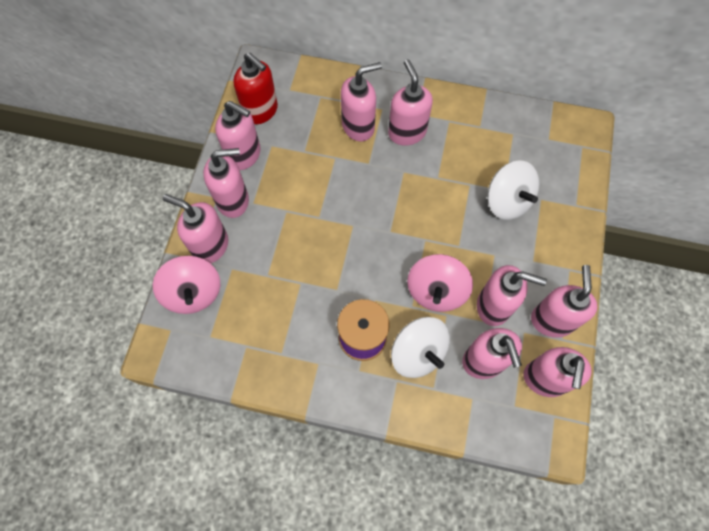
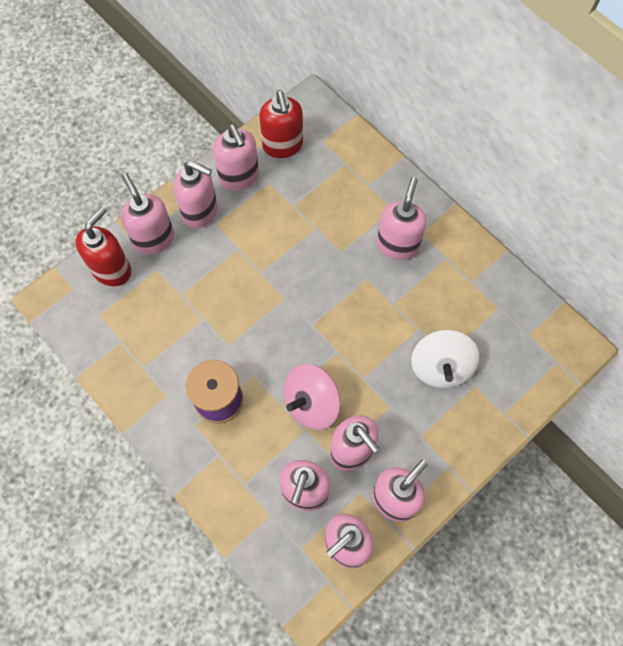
camera: 35 degrees right, 0 degrees up
(193, 293) = (112, 270): pink spinning top -> red soap dispenser
(358, 126) = (358, 212): pink soap dispenser -> none
(418, 353) = (254, 445): white spinning top -> none

